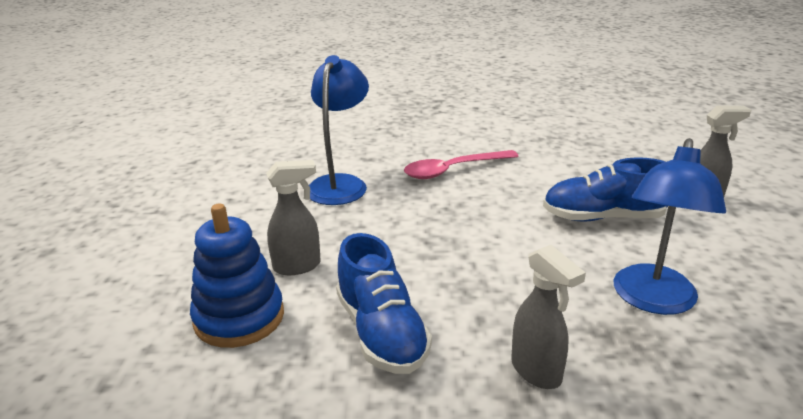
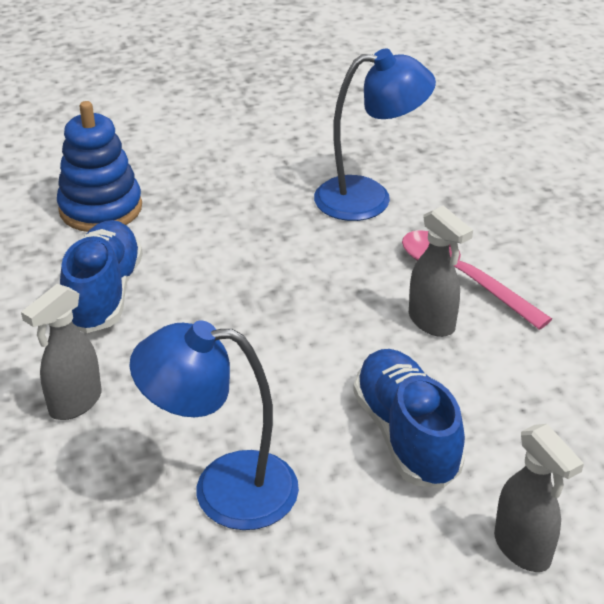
camera: 70 degrees right, 10 degrees up
(298, 266) = (189, 217): grey spray bottle -> grey spray bottle (432, 322)
(381, 332) = (104, 294): blue shoe -> blue shoe turned 135 degrees clockwise

